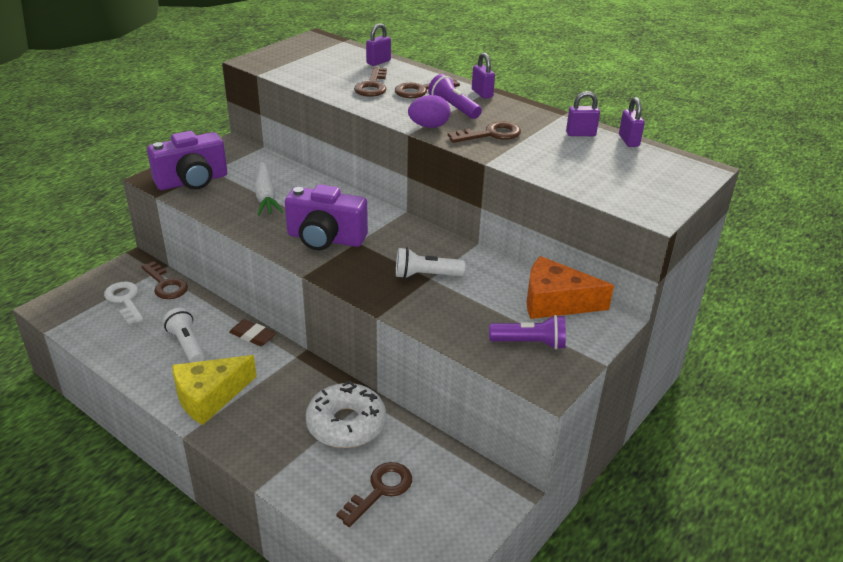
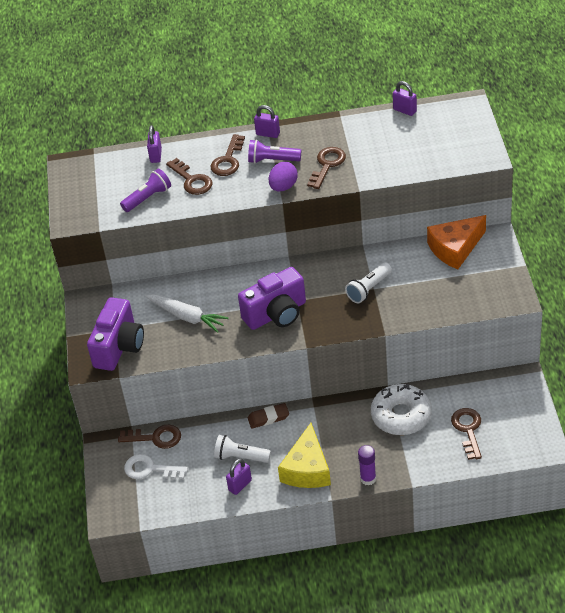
camera: 40 degrees left, 10 degrees up
(235, 448) = (368, 479): none -> purple glue stick
(530, 343) = (477, 283): purple flashlight -> purple flashlight (148, 198)
(580, 134) = (373, 125): purple padlock -> purple padlock (240, 485)

